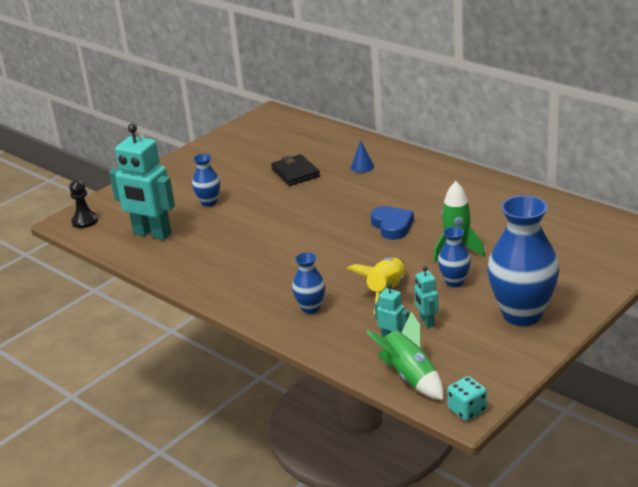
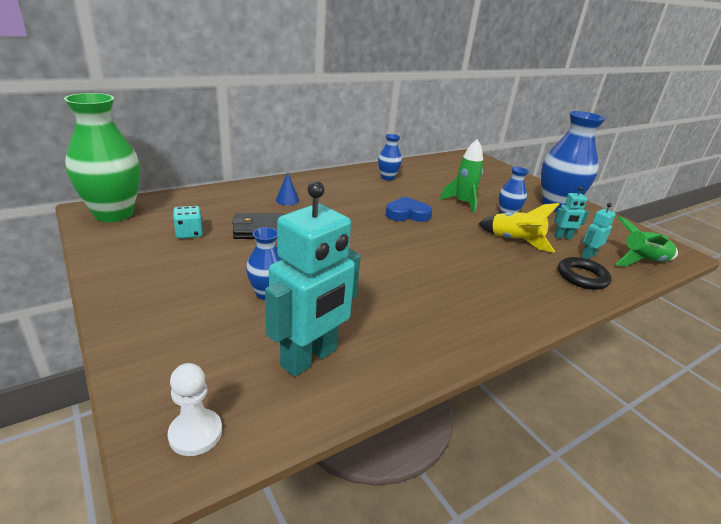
camera: 80 degrees left, 0 degrees up
(85, 221) = (195, 433): black pawn -> white pawn
(272, 120) = (114, 214): none -> green vase
(311, 308) = (535, 280): blue vase -> blue vase (387, 178)
(338, 335) = (582, 277): none -> black ring
(467, 410) = (679, 251): turquoise dice -> turquoise dice (189, 233)

